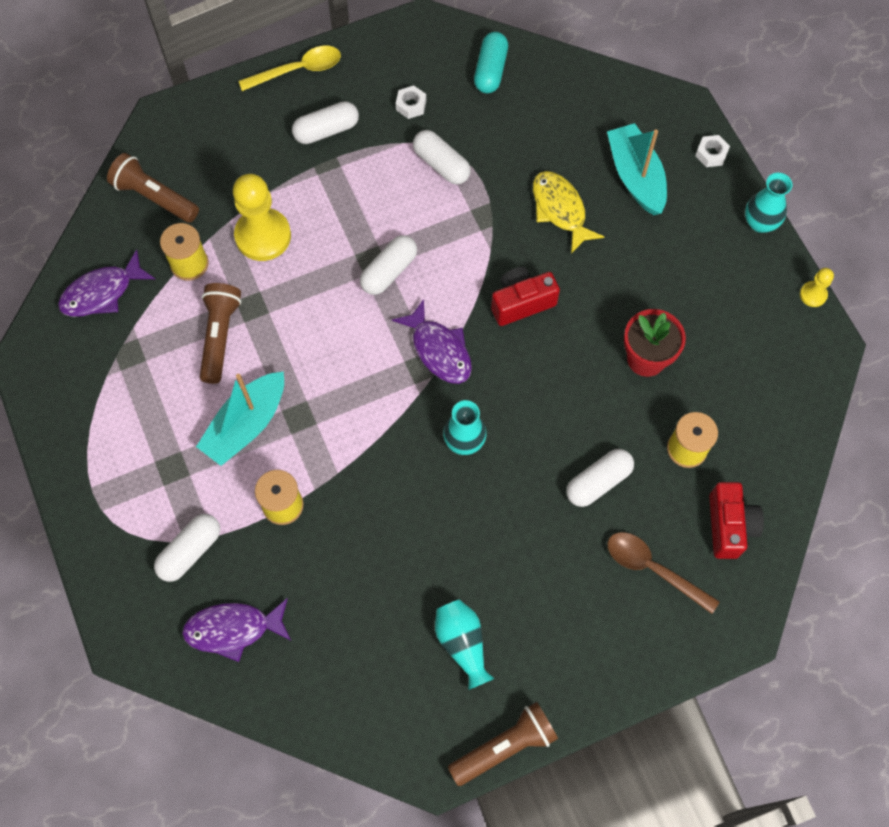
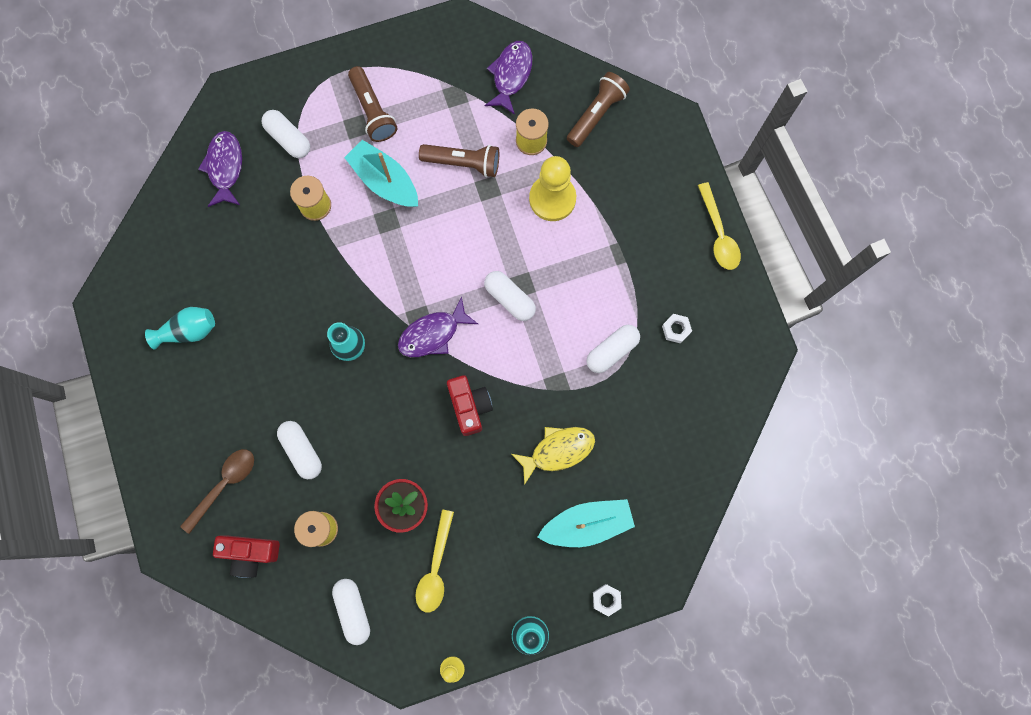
camera: 95 degrees right, 10 degrees up
(102, 293) = (511, 75): purple fish -> purple fish turned 45 degrees clockwise
(326, 130) = (653, 255): white capsule -> white capsule (353, 610)
(490, 70) = (710, 404): turquoise capsule -> none
(505, 746) = (108, 354): brown flashlight -> brown flashlight (372, 111)
(709, 321) = (435, 568): none -> yellow spoon

